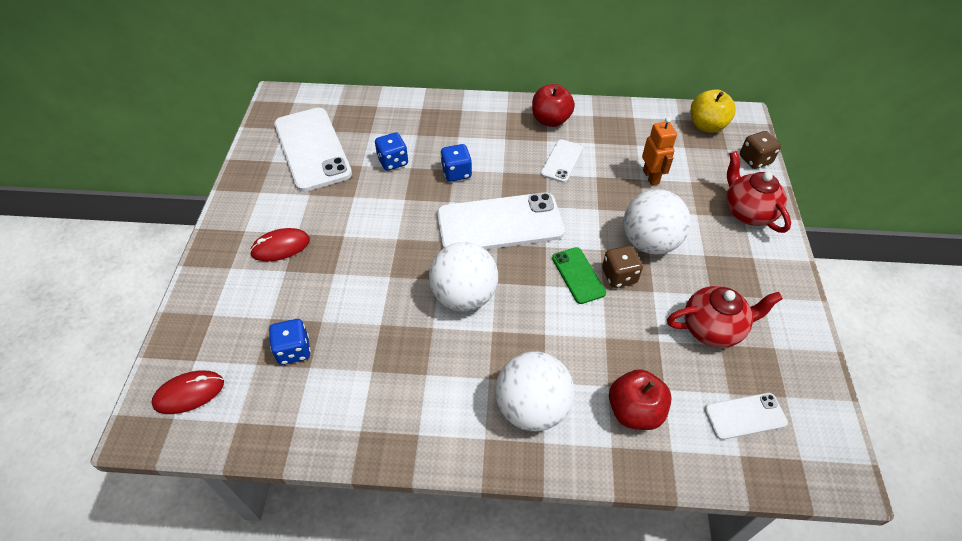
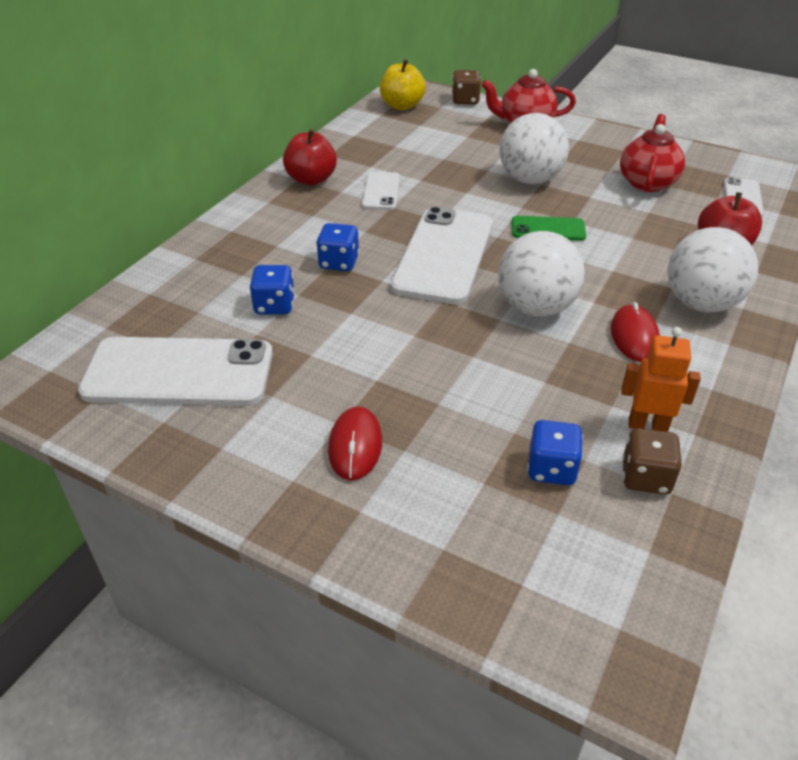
camera: 65 degrees left, 10 degrees down
(189, 393) = (582, 600): red mouse -> red mouse (634, 336)
(562, 161) = (381, 191): white phone -> white phone turned 45 degrees clockwise
(619, 276) = (562, 207): brown dice -> brown dice (646, 477)
(651, 177) = (446, 152): orange robot -> orange robot (647, 425)

